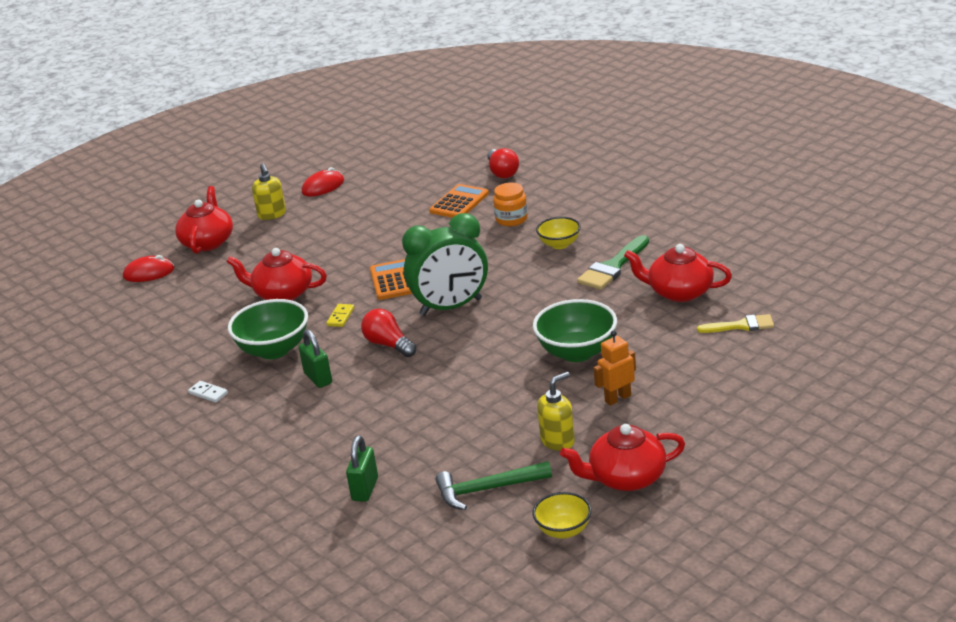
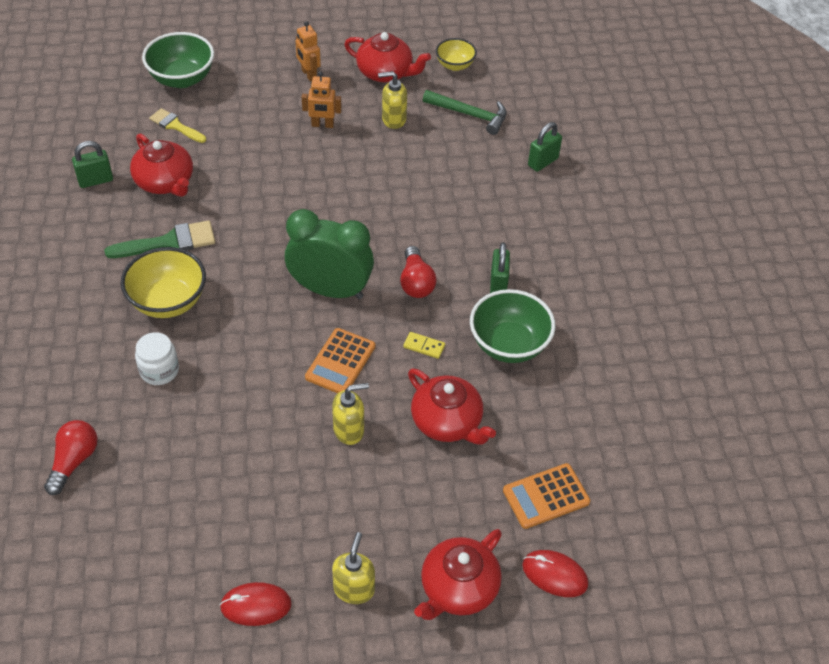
camera: 150 degrees left, 20 degrees up
(208, 393) = (595, 330): white domino -> none
(340, 317) = (424, 346): yellow domino -> yellow domino turned 60 degrees clockwise
(348, 259) = (349, 430): none -> yellow soap dispenser
(459, 202) = (168, 440): orange calculator -> orange calculator (546, 496)
(511, 219) = (159, 370): orange jar -> white jar
(559, 244) = (168, 301): yellow bowl -> yellow bowl, size x1.68
(577, 352) = (299, 178): green bowl -> green bowl (182, 79)
(698, 430) = (309, 75): none -> orange robot
(732, 265) = (95, 180): none -> green padlock

